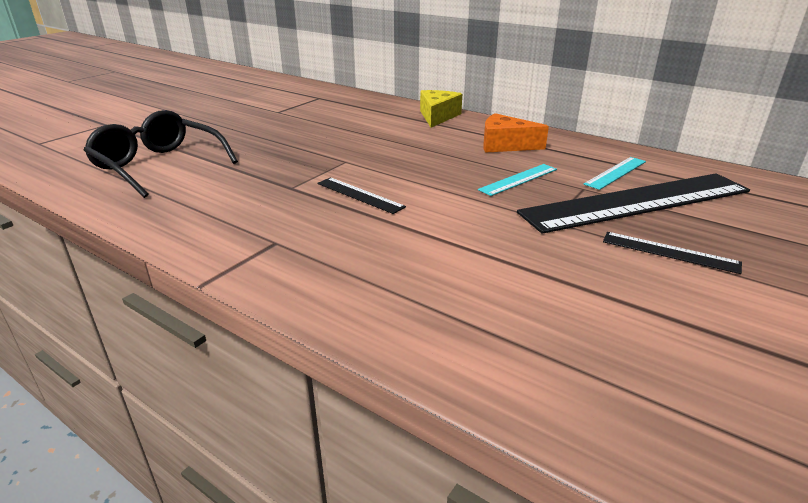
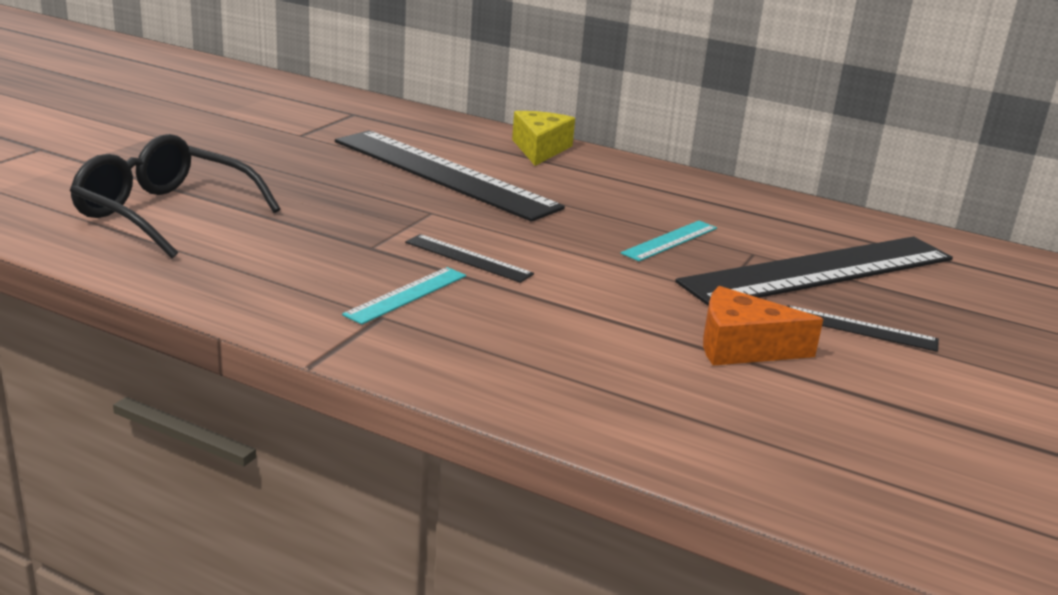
camera: 10 degrees left, 5 degrees down
(364, 134) = (443, 174): none -> black ruler
(505, 145) = (643, 194): orange cheese -> orange cheese (742, 347)
(615, 172) = (791, 234): turquoise ruler -> turquoise ruler (406, 295)

